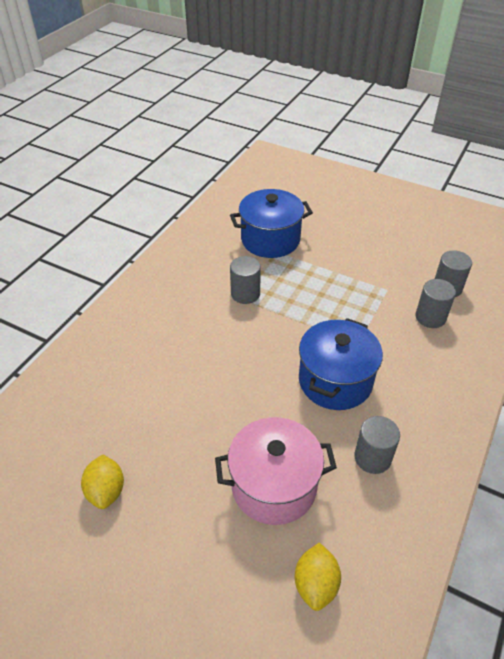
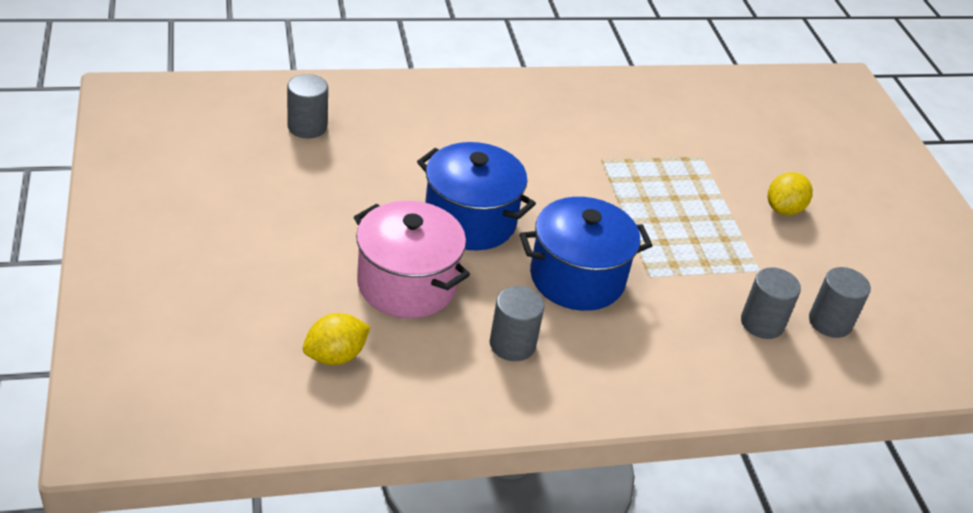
camera: 45 degrees right, 5 degrees down
(106, 491) = (296, 179): yellow lemon -> yellow lemon (784, 209)
(245, 294) = (612, 161): grey cylinder -> grey cylinder (307, 127)
(270, 239) = (714, 145): blue pot -> blue pot (470, 220)

